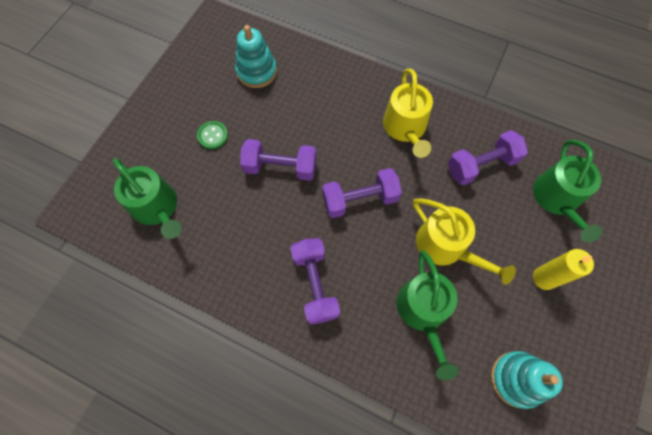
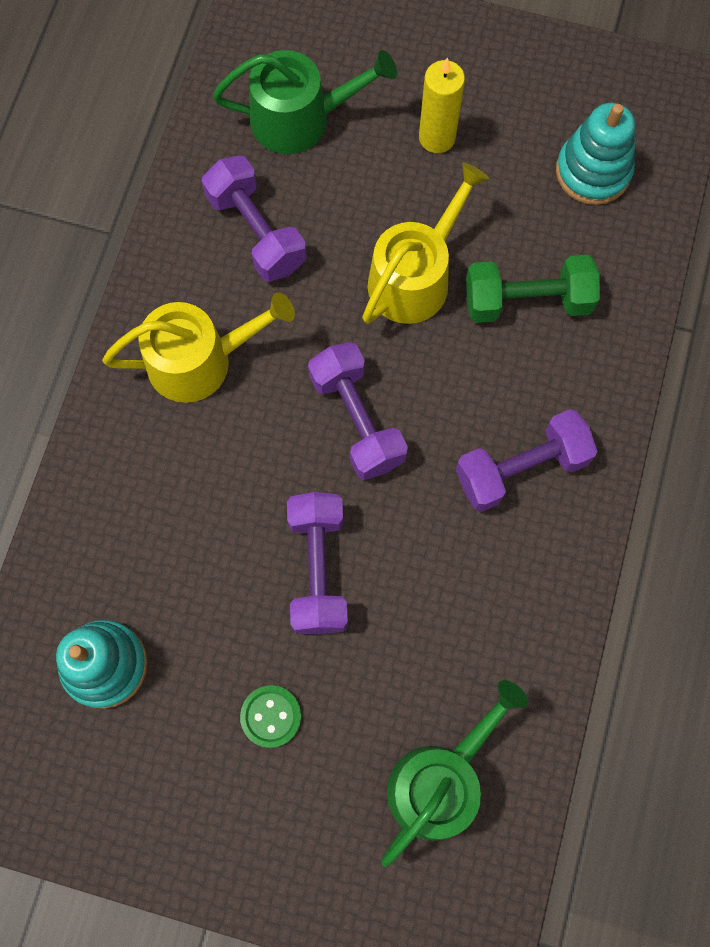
camera: 100 degrees left, 5 degrees up
(423, 312) = (527, 301): green watering can -> green dumbbell

